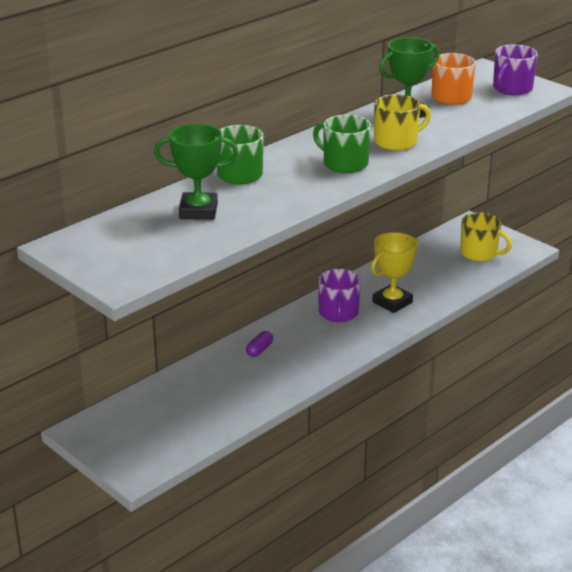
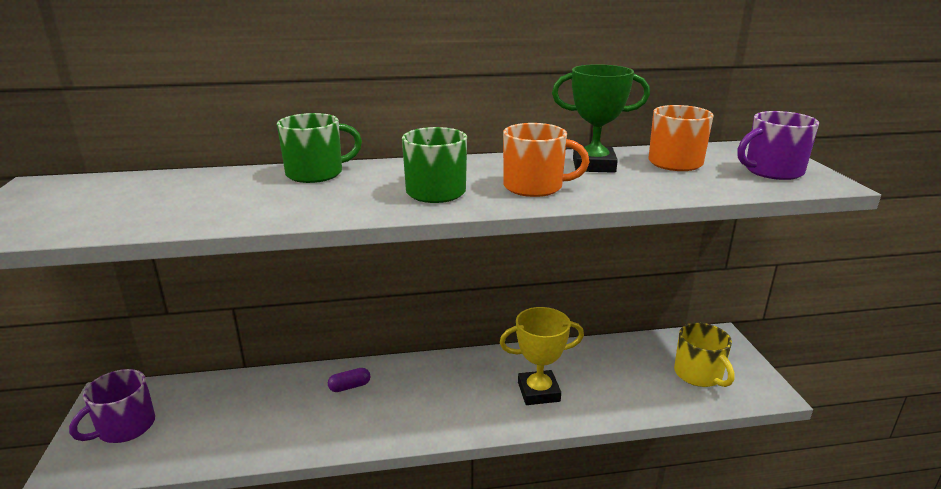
camera: 35 degrees right, 5 degrees down
(198, 211) = (204, 193): green trophy -> none
(338, 313) = (470, 380): purple mug -> purple mug (125, 427)
(397, 141) = (535, 187): yellow mug -> orange mug

